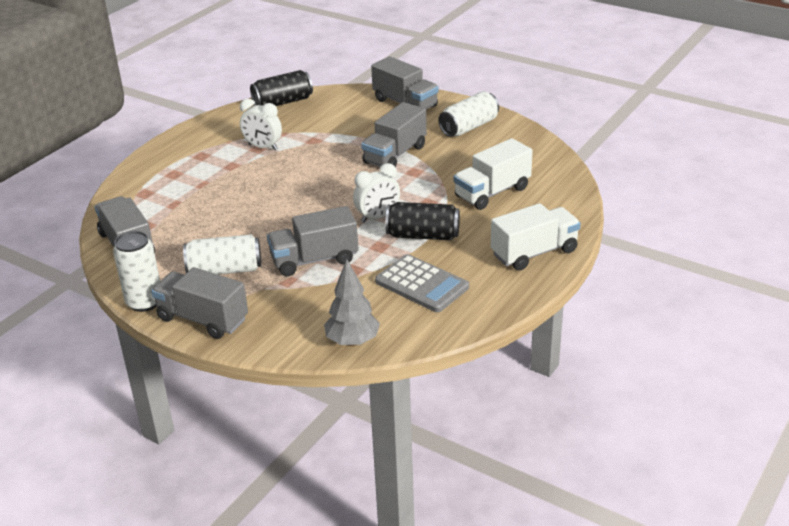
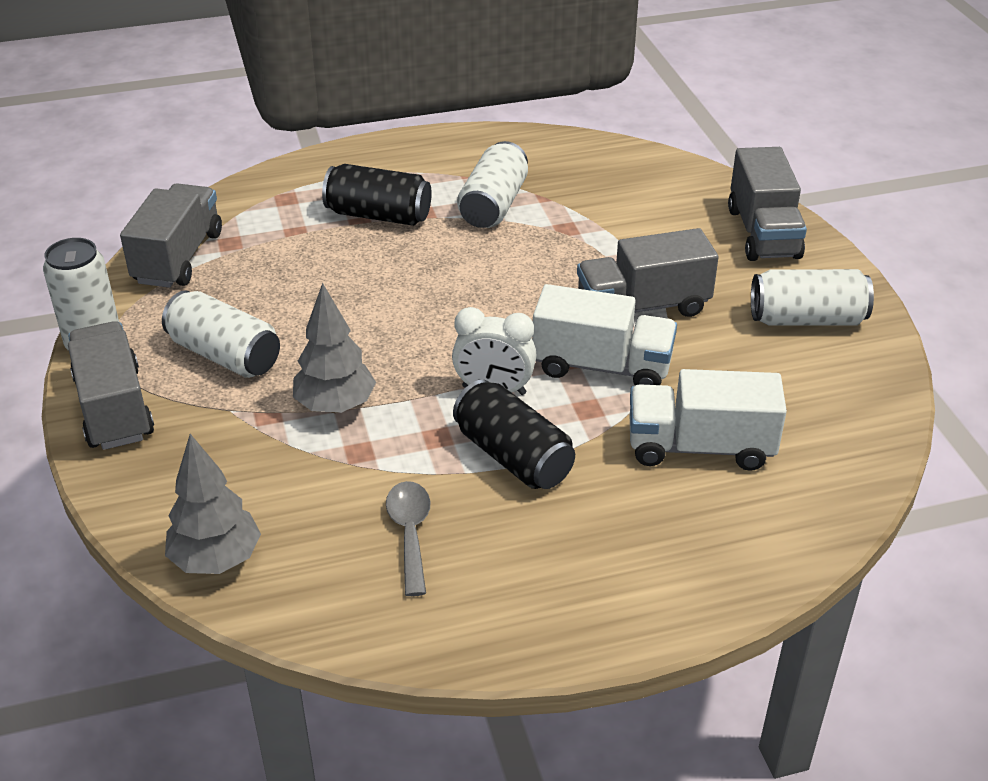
camera: 40 degrees right, 5 degrees up
(263, 147) = (493, 205): white clock -> white can
(283, 102) = (602, 152): black can -> black can (378, 215)
(314, 260) = (335, 406): grey truck -> grey tree
(422, 284) = (410, 533): grey calculator -> grey spoon
(534, 253) = (628, 589): white truck -> white truck (602, 366)

